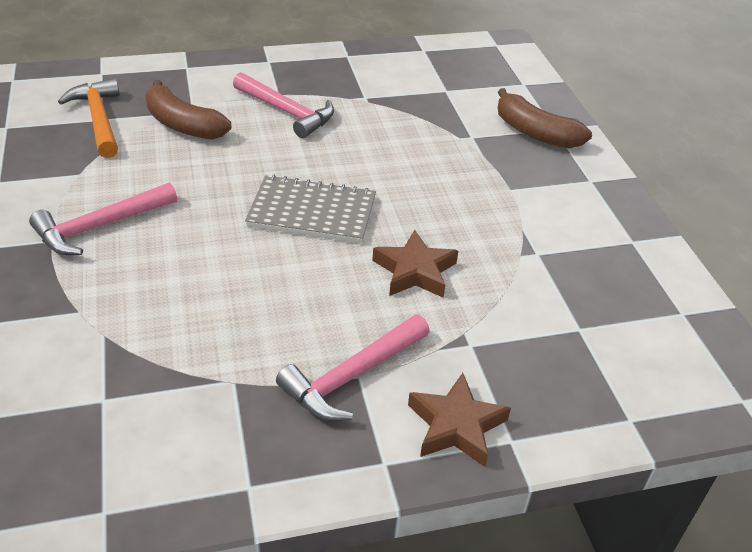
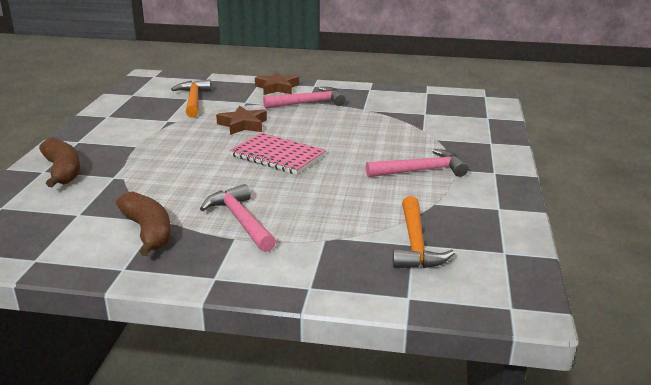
camera: 155 degrees left, 15 degrees down
(183, 125) = (339, 226): brown banana -> brown banana (148, 232)
(312, 212) = (277, 156): grey notebook -> pink notebook
(562, 324) = (193, 100): none -> orange hammer

